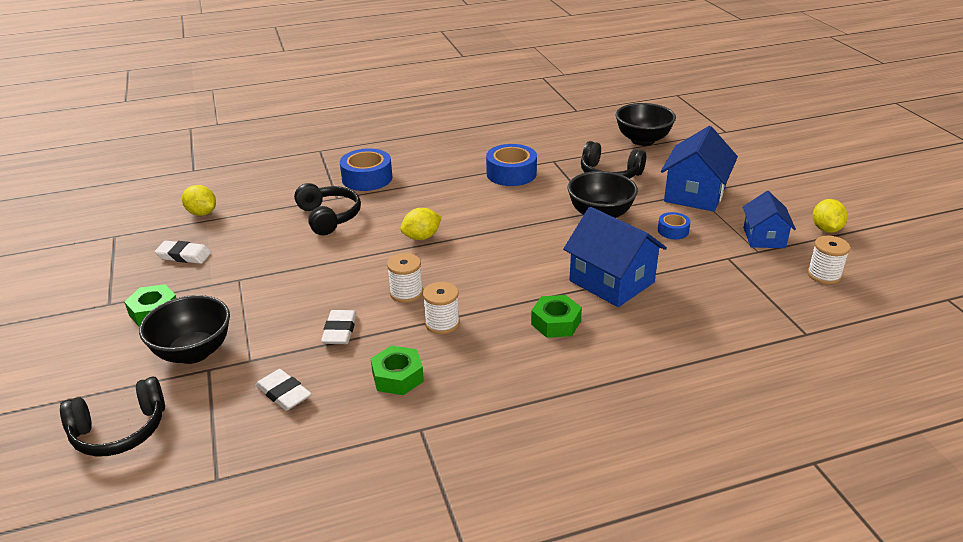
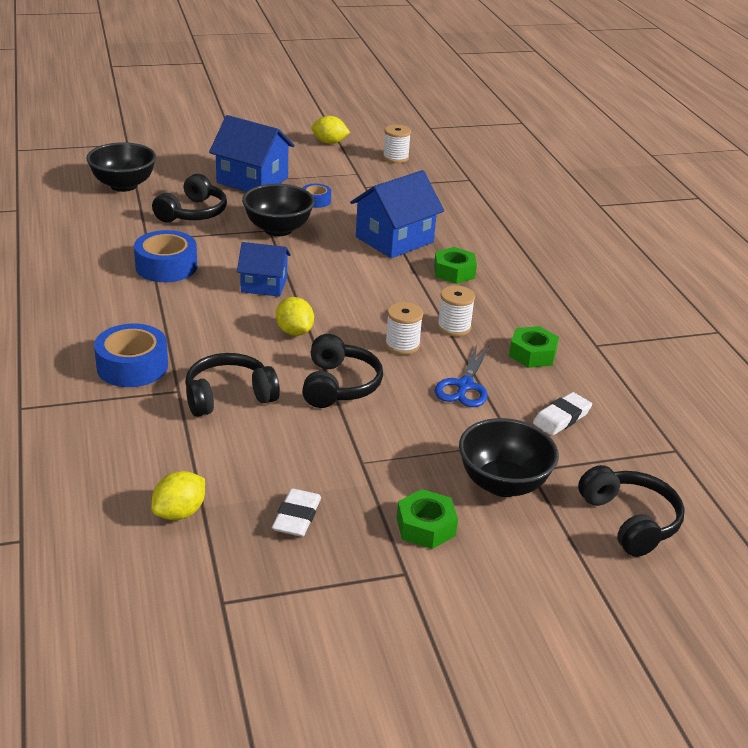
camera: 90 degrees left, 0 degrees up
(340, 330) = (464, 386): white eraser -> blue scissors
(342, 263) = (339, 385): none -> black headphones
(764, 238) = (337, 167): blue house -> blue house (264, 285)

